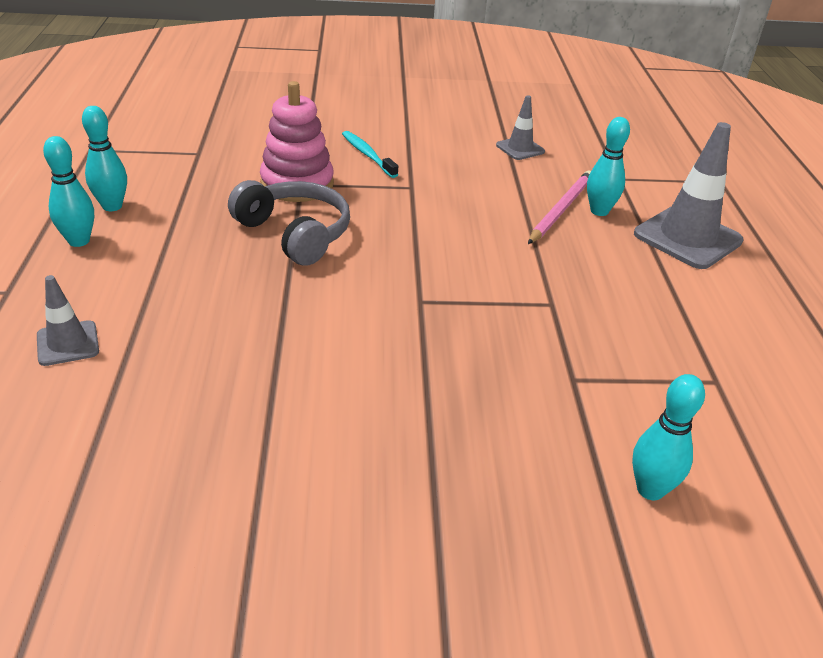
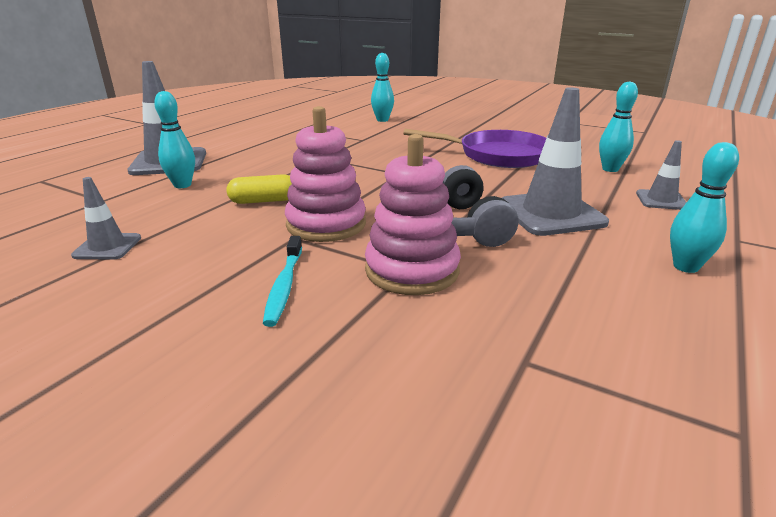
camera: 145 degrees left, 10 degrees down
(112, 206) = (658, 299): turquoise bowling pin -> turquoise bowling pin (610, 169)
(206, 276) = (550, 214): none -> grey traffic cone
(321, 400) = (498, 155): none -> purple pan
(404, 204) = (326, 224): none -> pink stacking toy
(494, 214) = (263, 201): none -> yellow capsule
(561, 209) = (206, 192): pink pencil -> none

